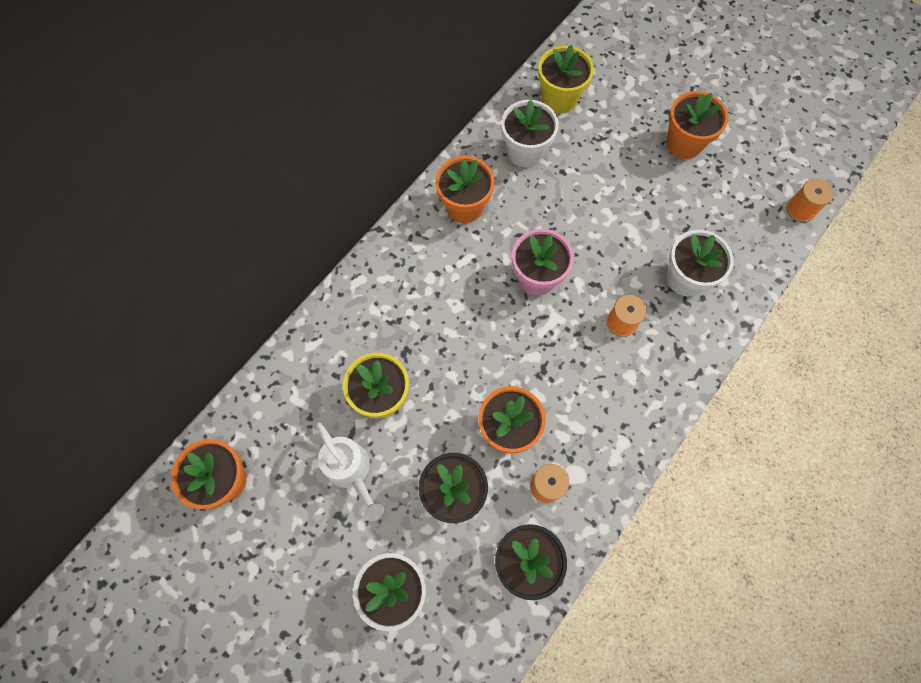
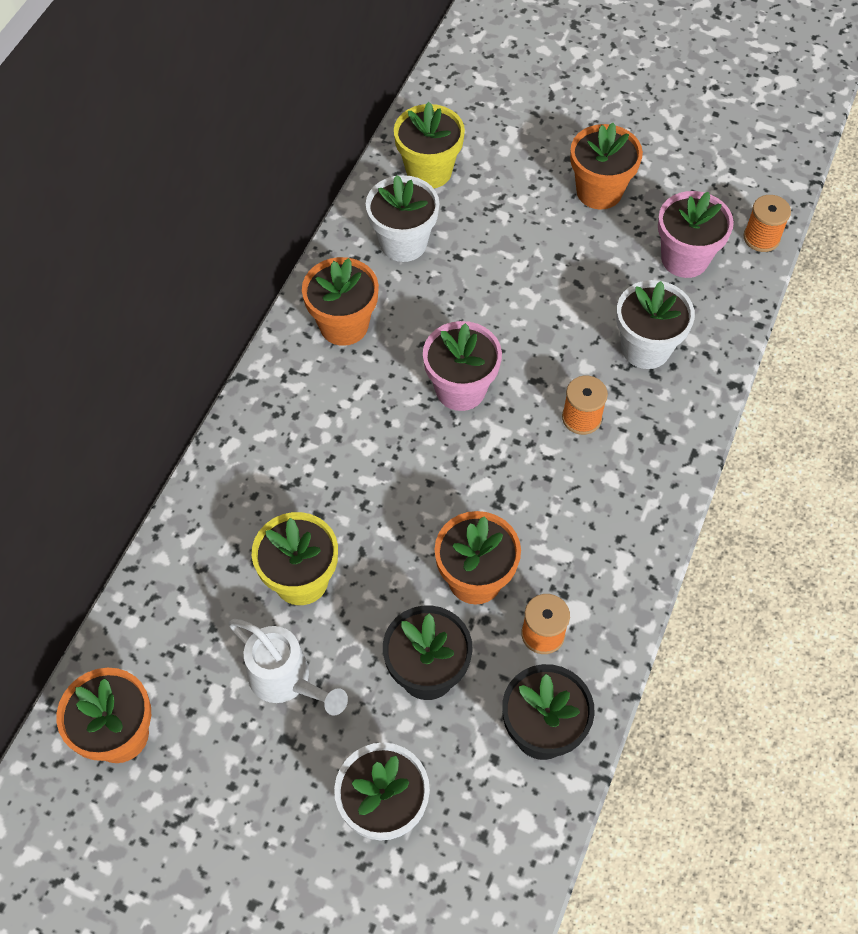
camera: 15 degrees left, 10 degrees down
(735, 213) = (684, 258): none -> pink flower pot

